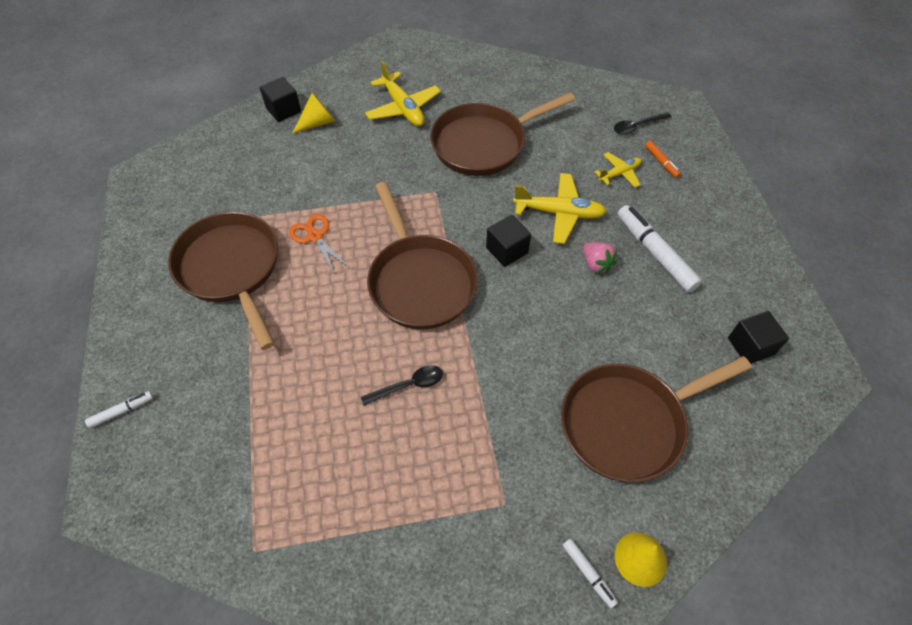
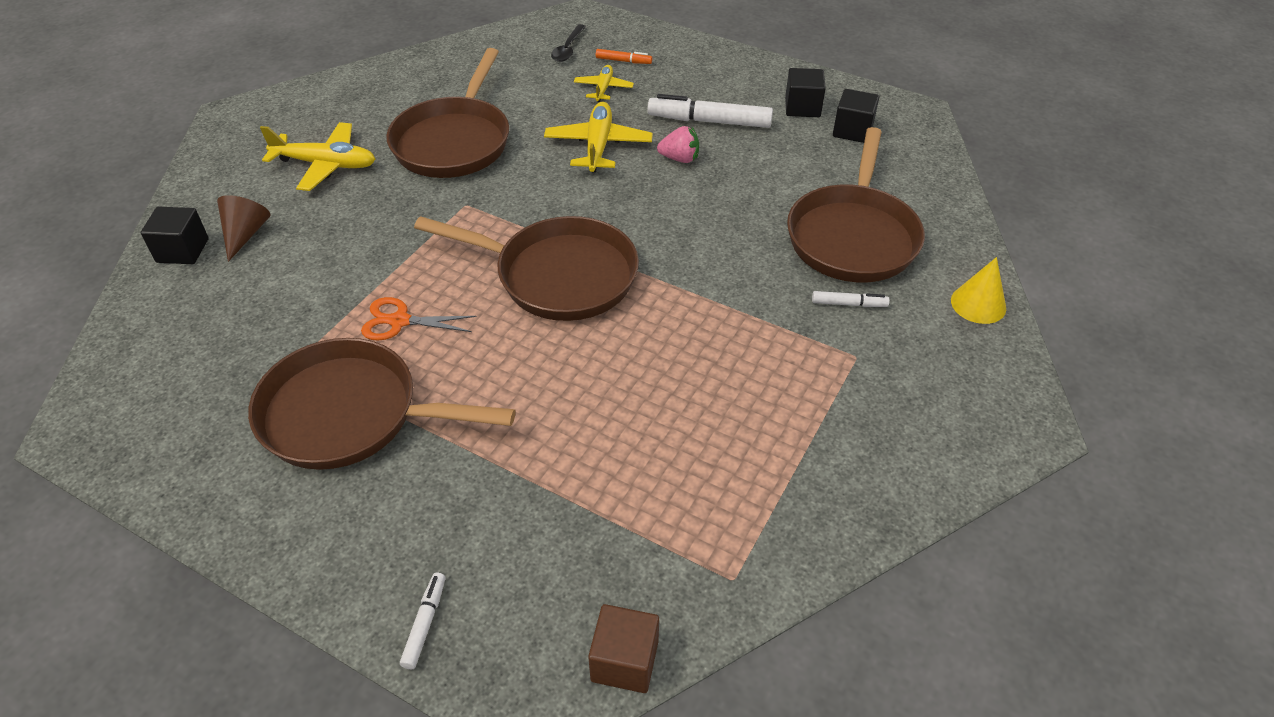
camera: 50 degrees left, 10 degrees down
(157, 529) = (624, 661): none -> brown cube
(318, 122) = (245, 234): yellow cone -> brown cone
(409, 385) = (668, 351): black spoon -> none
(507, 250) = (597, 200): black cube -> black cube (802, 107)
(559, 213) = (598, 146): yellow plane -> yellow plane turned 45 degrees counterclockwise
(588, 573) = (965, 342): white marker -> white marker (849, 304)

